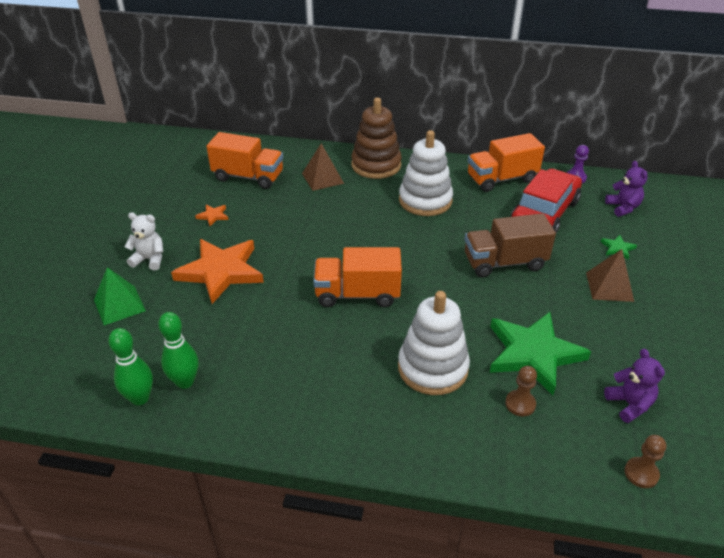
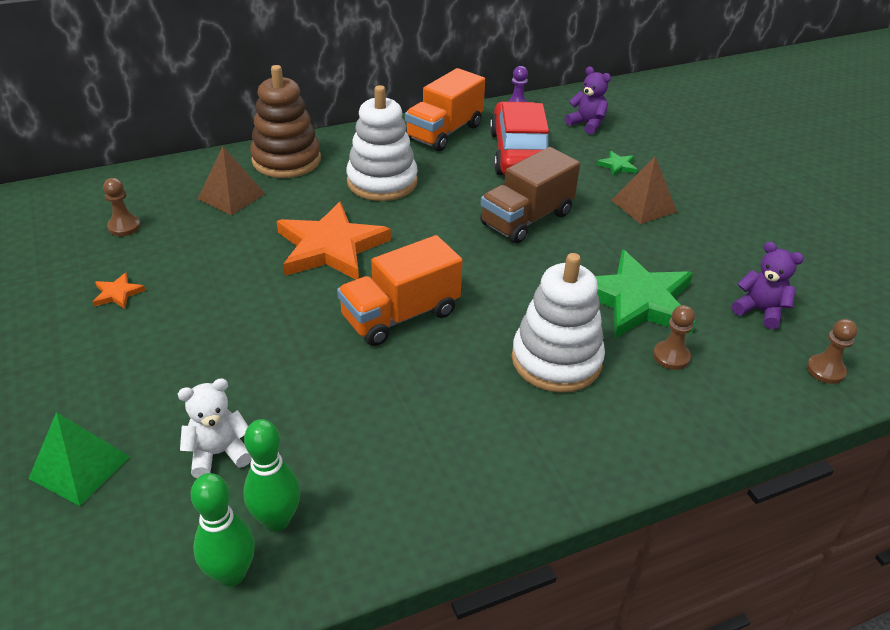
camera: 35 degrees left, 0 degrees up
(149, 259) = (71, 386): white teddy bear -> white teddy bear (218, 453)
(221, 272) = (196, 360): orange star -> orange star (330, 247)
(248, 177) = (124, 227): orange truck -> brown pawn

